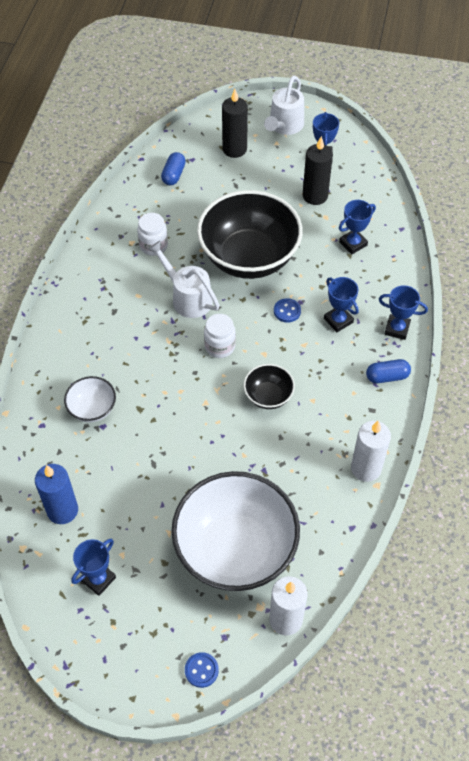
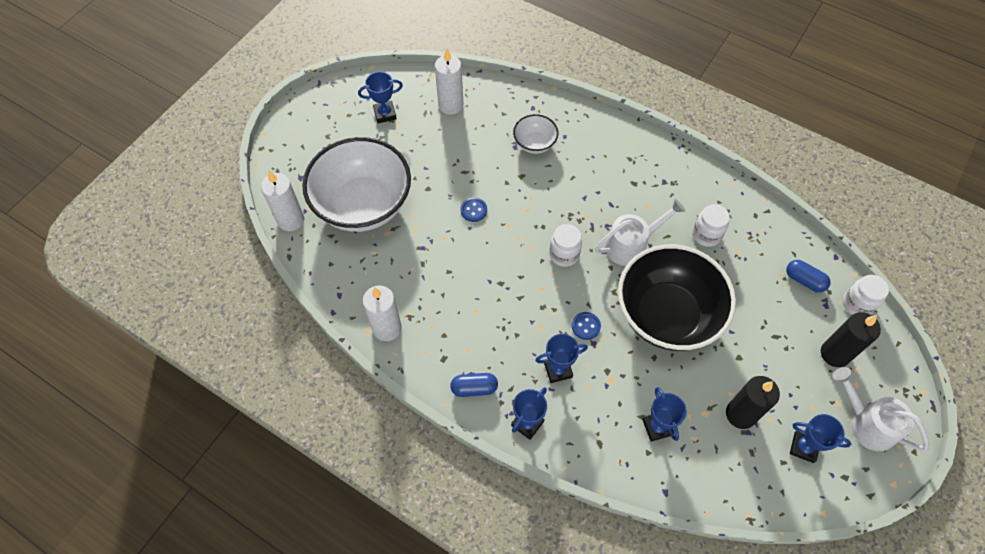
camera: 110 degrees right, 5 degrees up
(62, 510) = (450, 105): blue candle -> white candle
(98, 579) = (385, 114): blue trophy -> blue trophy turned 75 degrees counterclockwise
(182, 141) = (857, 304): none -> white jar
(201, 670) = (285, 156): blue button -> blue button (473, 210)
(268, 396) = (494, 276): black bowl -> none
(387, 376) = (474, 388): blue capsule -> blue capsule turned 75 degrees clockwise

